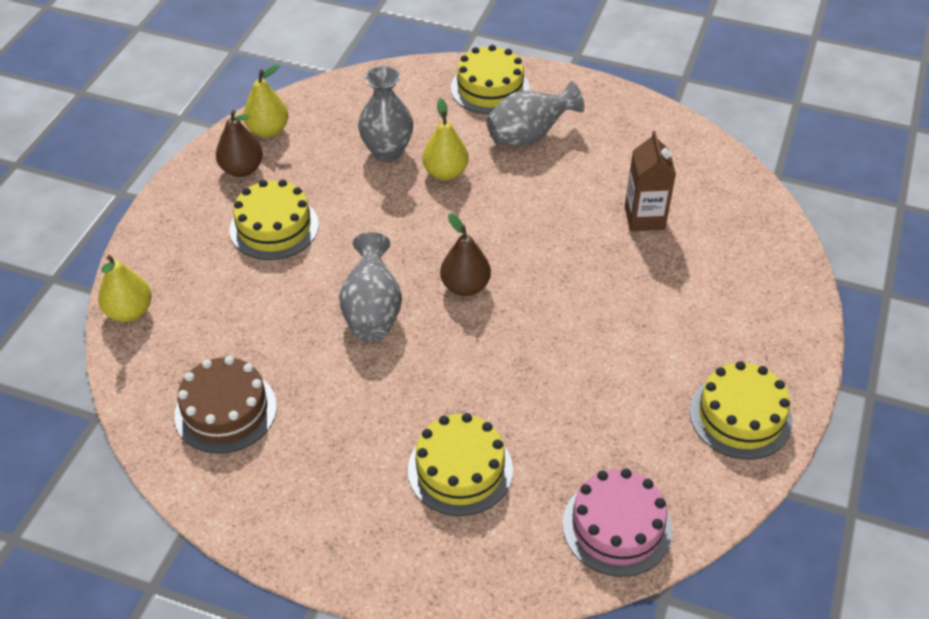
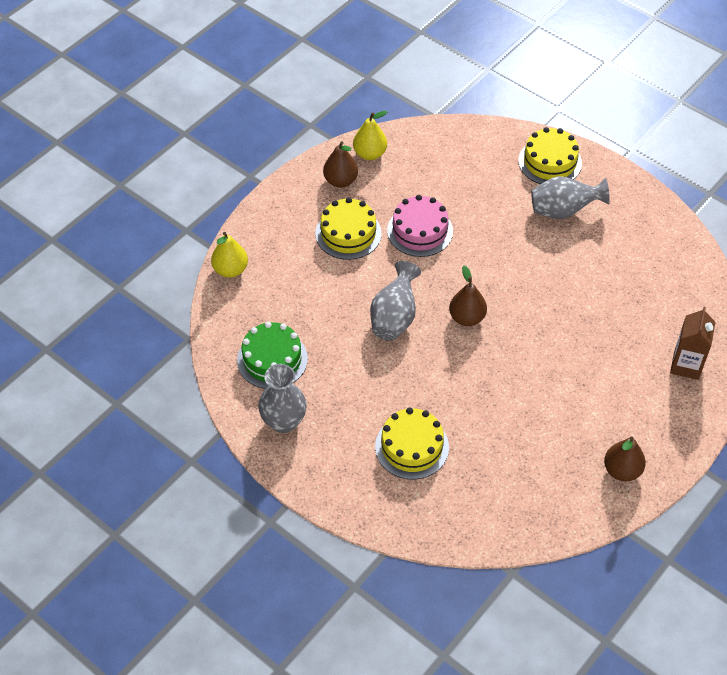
camera: 20 degrees right, 5 degrees up
(225, 411) = (272, 359): brown cake -> green cake
(387, 151) = (451, 195): grey vase -> grey vase (283, 421)
(445, 173) = (487, 224): yellow pear -> none
(617, 526) = (500, 517): pink cake -> pink cake (420, 231)
(644, 218) = (622, 302): brown carton -> brown carton (686, 365)
(740, 416) = (622, 470): yellow cake -> brown pear

